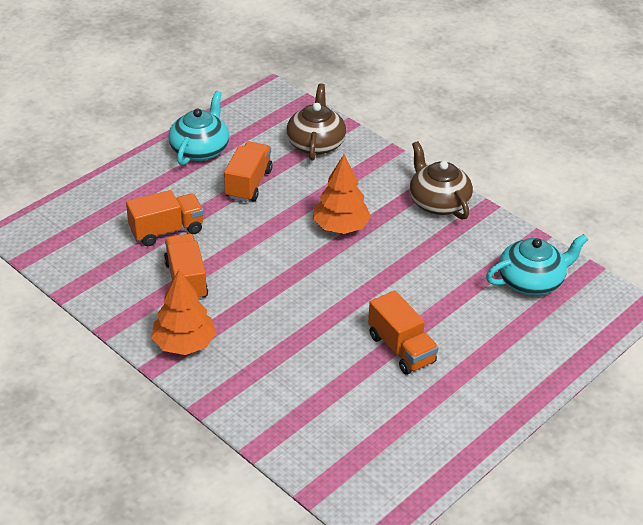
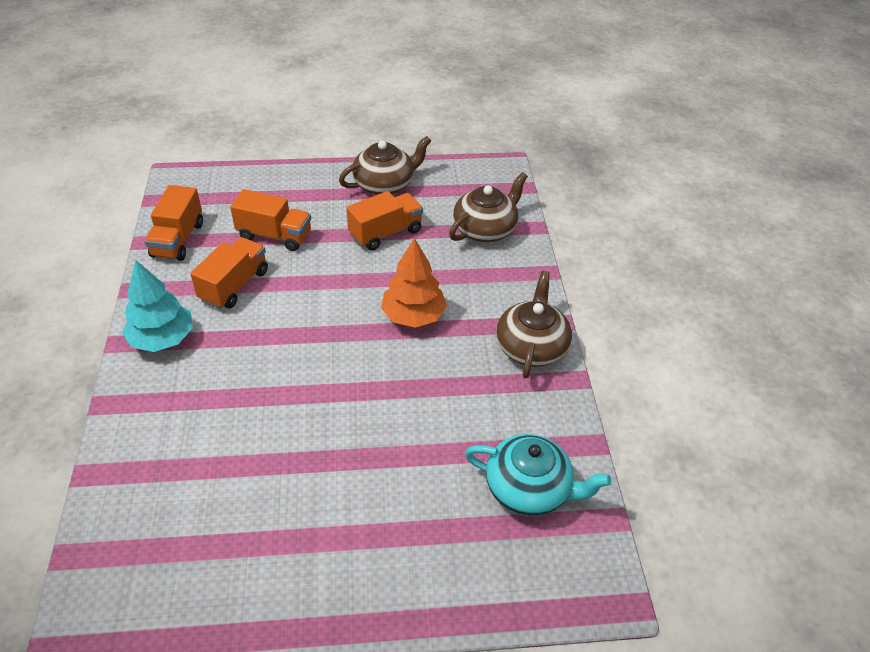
camera: 40 degrees right, 5 degrees up
(184, 344) = (162, 339): orange tree -> turquoise tree
(200, 149) = (385, 184): turquoise teapot -> brown teapot
(401, 349) = (319, 469): orange truck -> orange truck (178, 240)

